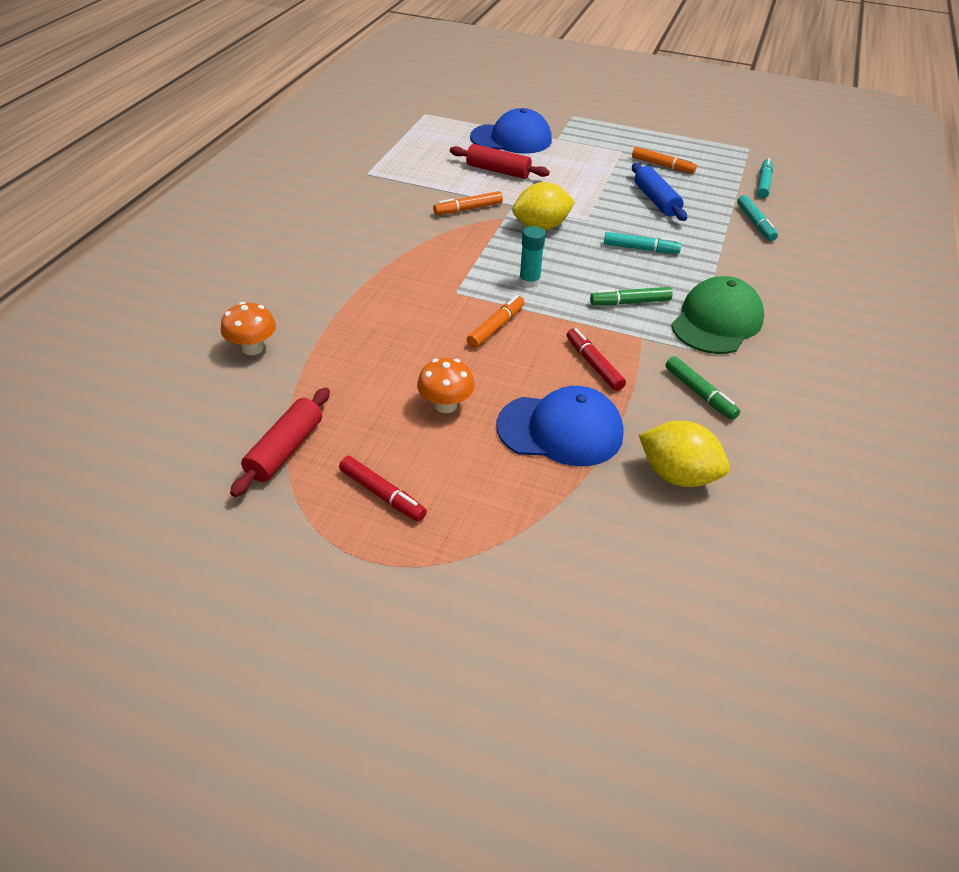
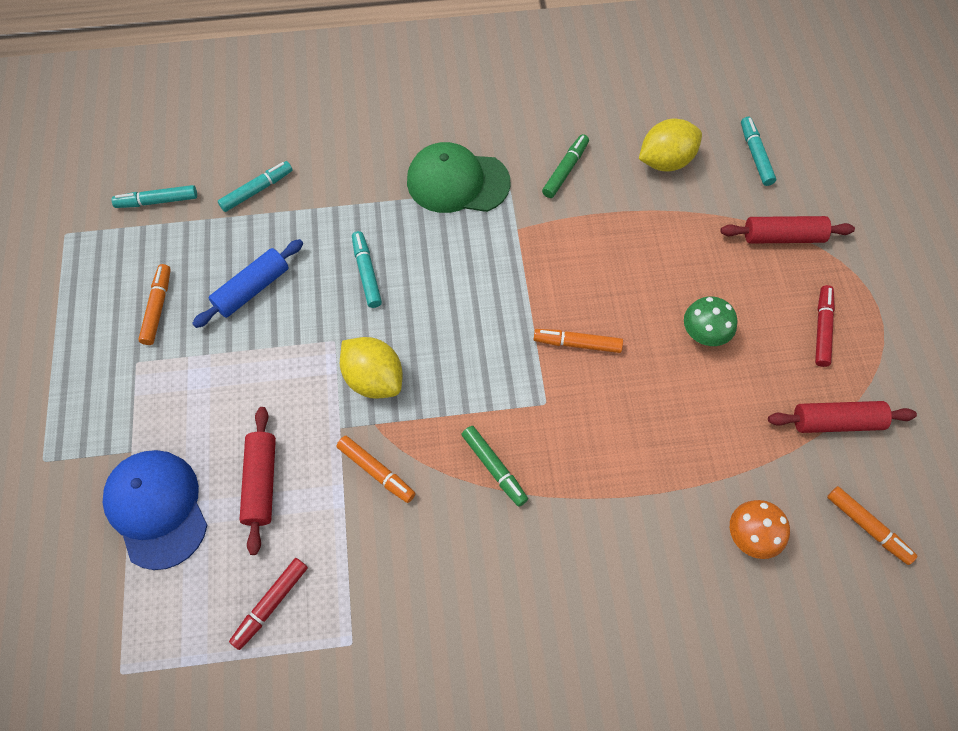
camera: 115 degrees left, 20 degrees up
(184, 417) = (867, 527): none -> orange marker
(445, 405) = (704, 334): orange mushroom -> green mushroom
(514, 525) = (783, 237): none -> red rolling pin
(529, 281) = (486, 347): turquoise glue stick -> none
(560, 430) = (673, 245): blue cap -> none
(593, 364) = (579, 250): red marker -> red marker (271, 604)
(630, 302) = (469, 253): green marker -> green marker (494, 468)
(649, 564) = (755, 155): none -> turquoise marker
(677, 475) = (665, 161): yellow lemon -> yellow lemon turned 60 degrees clockwise

